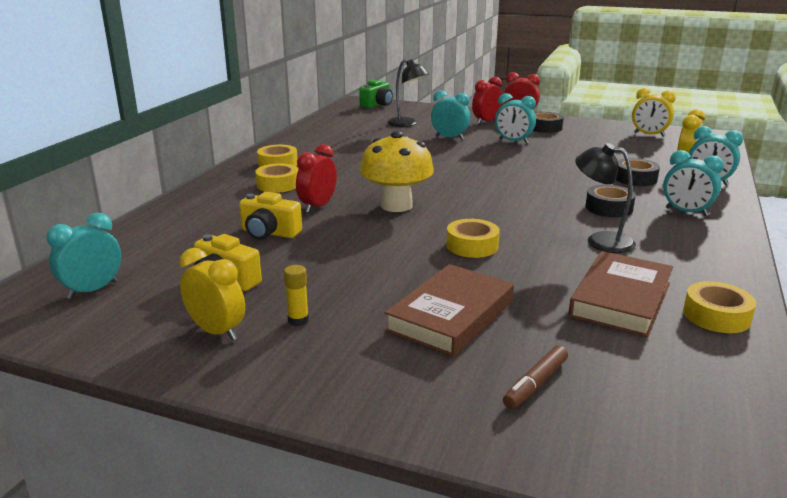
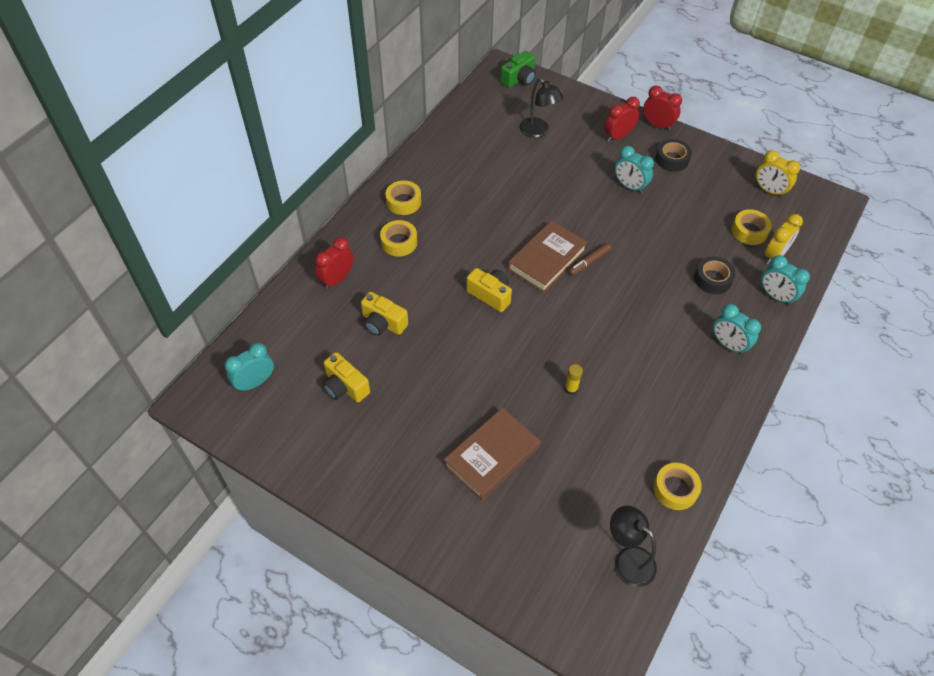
camera: 10 degrees right, 30 degrees up
(217, 331) = (335, 446): yellow clock -> none
(298, 320) = (389, 443): yellow glue stick -> yellow glue stick (571, 389)
(317, 206) = (426, 286): red clock -> red clock (337, 279)
(396, 205) = (490, 295): yellow mushroom -> yellow camera
(449, 138) = (571, 169): turquoise clock -> none
(472, 246) = (533, 368): yellow tape -> yellow tape (749, 231)
(535, 384) = (524, 536): brown marker -> brown marker (589, 262)
(600, 240) = (636, 377): black lamp -> black lamp (627, 560)
(609, 208) = (666, 327): black tape -> none
(621, 299) = (617, 458): brown book -> brown book (547, 259)

